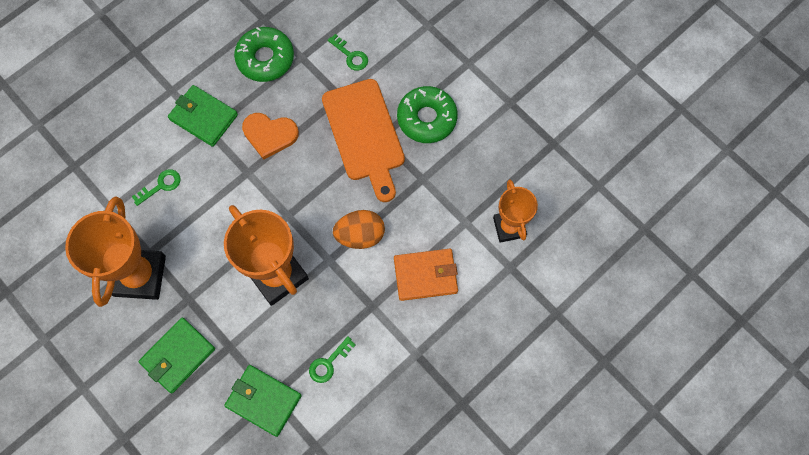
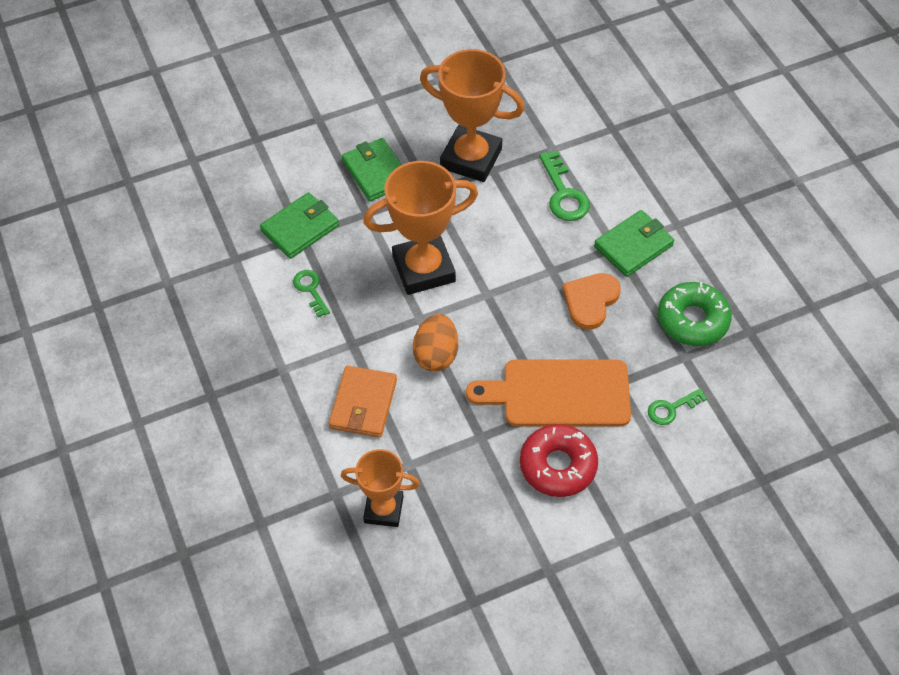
camera: 110 degrees right, 15 degrees down
(161, 185) = (564, 193): green key -> green key, size x1.59
(427, 118) = (558, 465): green donut -> red donut

